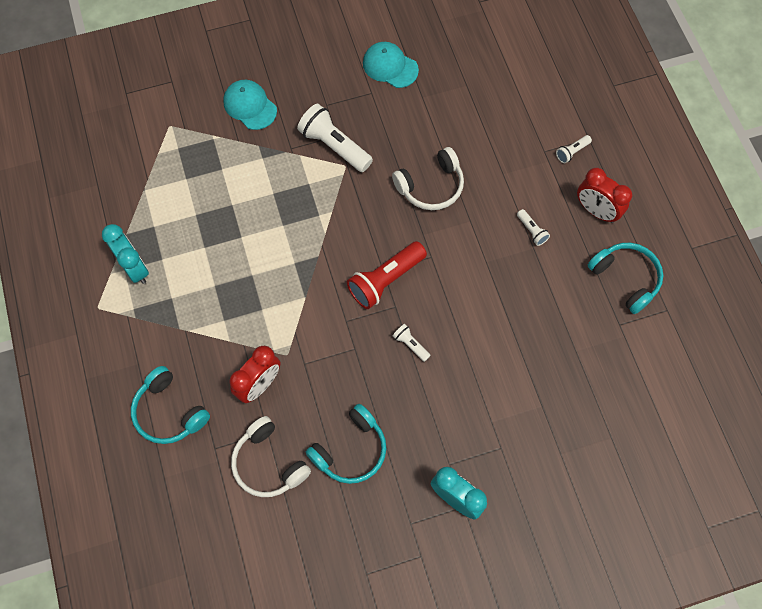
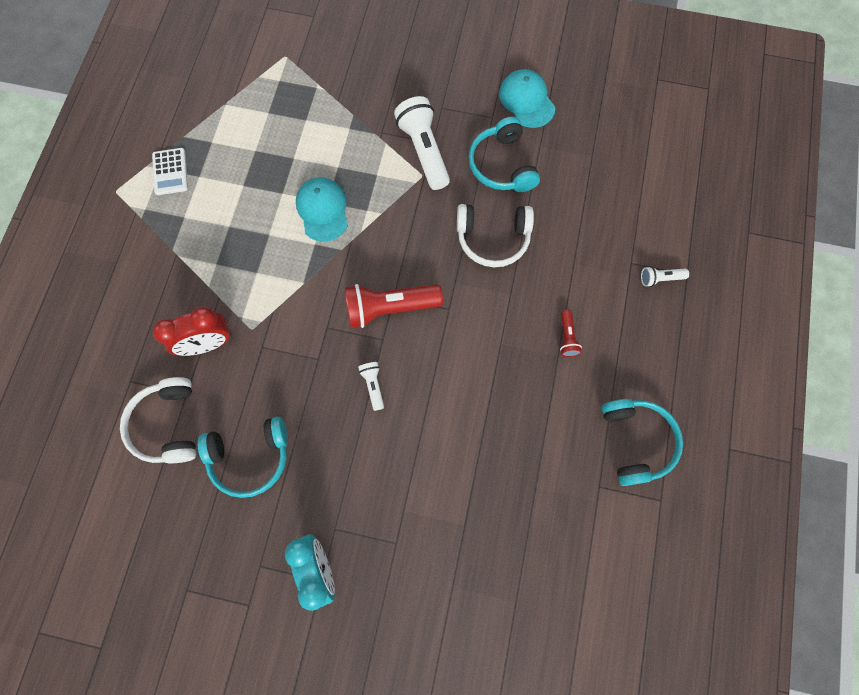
camera: 30 degrees right, 5 degrees up
(135, 268) = (170, 172): turquoise clock -> white calculator
(169, 411) = (113, 323): turquoise headphones -> turquoise headphones (502, 165)
(250, 106) = (369, 73): turquoise cap -> turquoise cap (322, 210)
(531, 231) = (567, 337): white flashlight -> red flashlight
(596, 211) = (648, 353): red clock -> none

